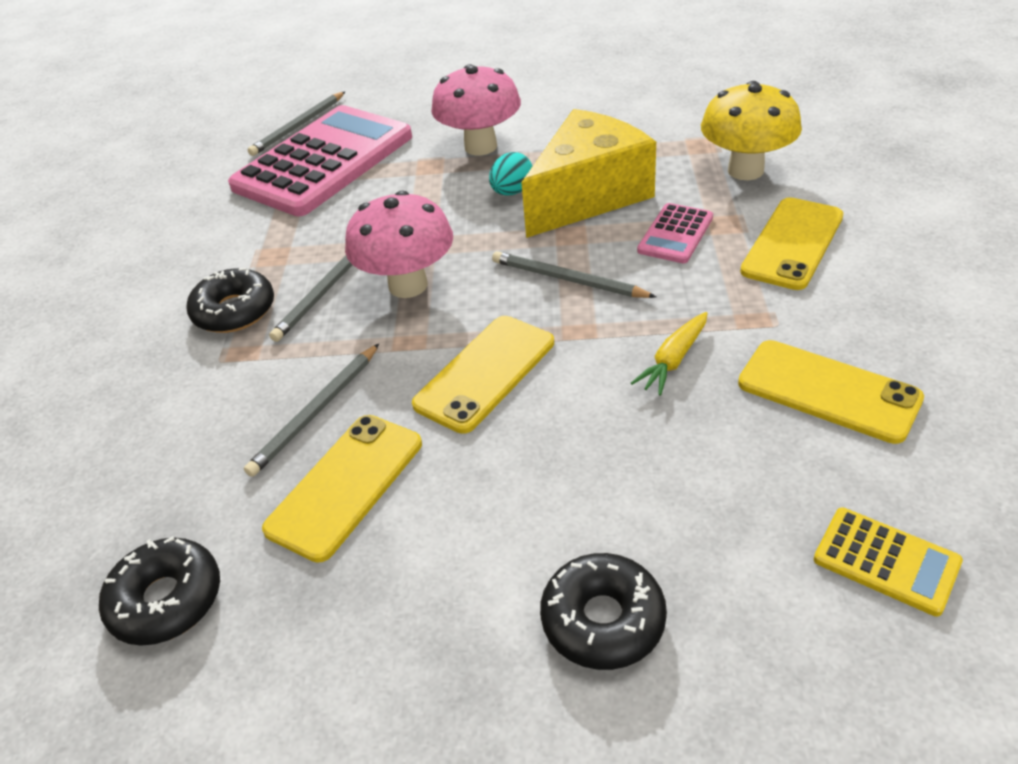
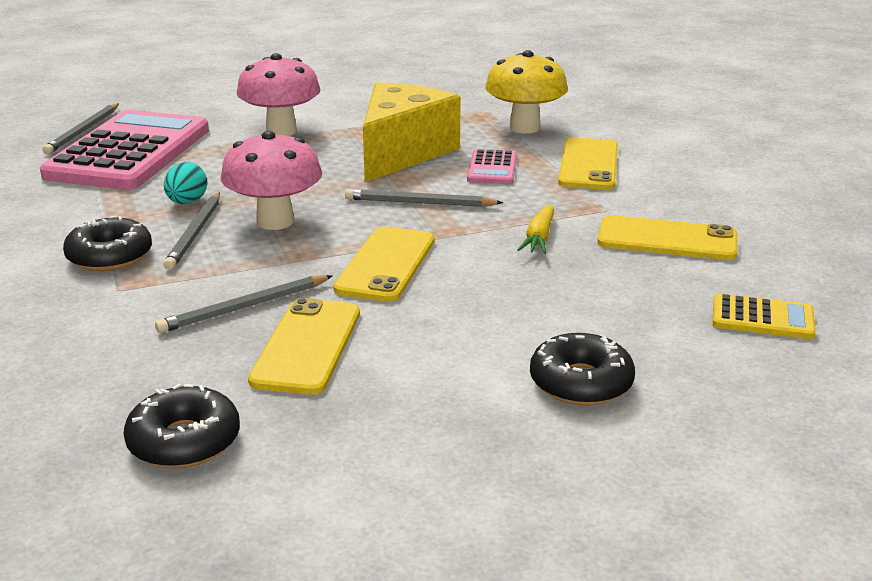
camera: 25 degrees left, 15 degrees down
(316, 412) = (244, 307): grey pencil -> grey pencil turned 45 degrees clockwise
(512, 192) = (331, 156): turquoise egg -> turquoise egg (187, 202)

